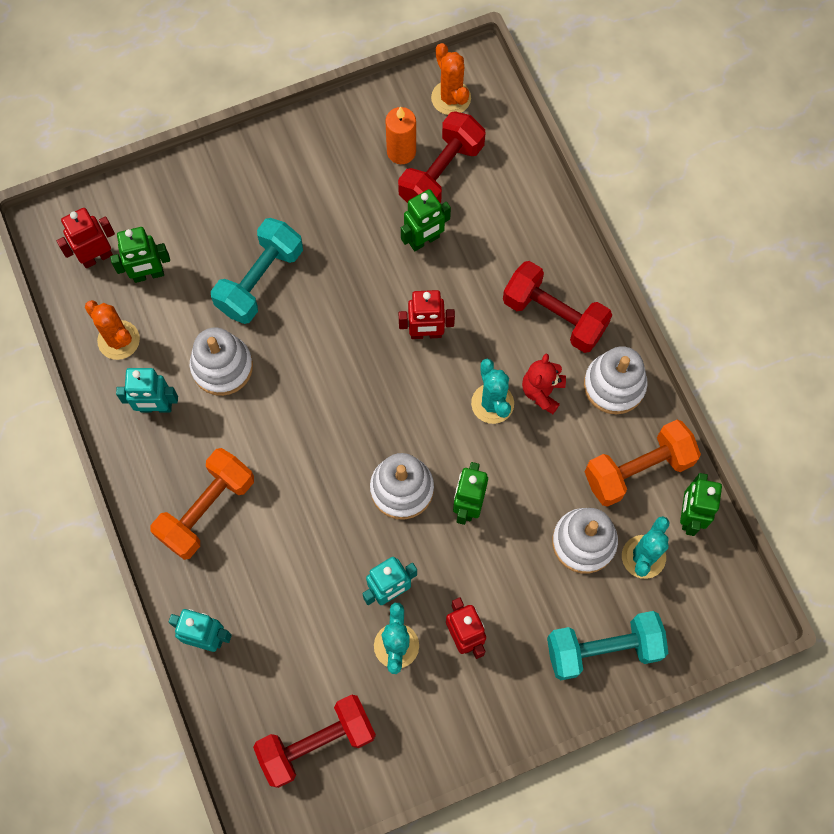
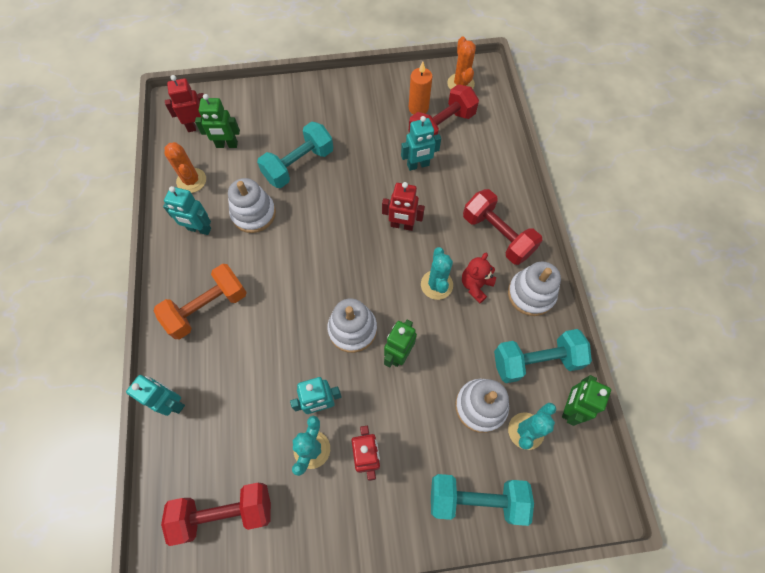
camera: 15 degrees right, 5 degrees down
(424, 240) = (418, 165): green robot -> turquoise robot
(638, 469) = (536, 361): orange dumbbell -> turquoise dumbbell

